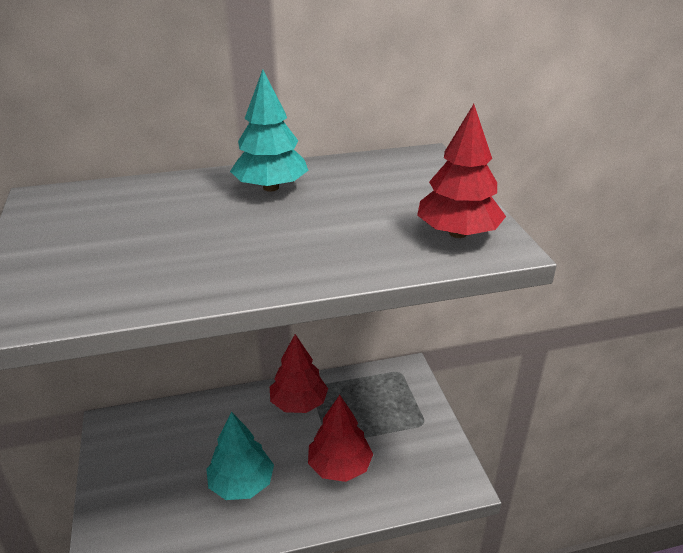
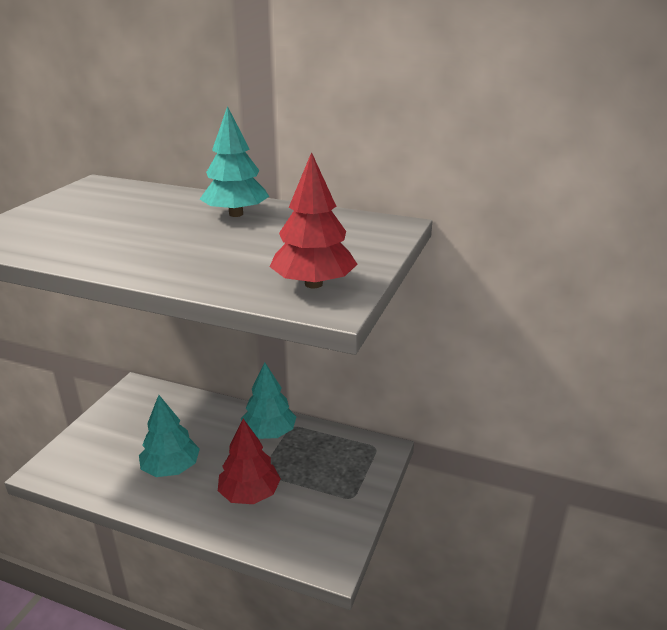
camera: 35 degrees right, 5 degrees down
(298, 403) = (269, 432): red tree -> turquoise tree

